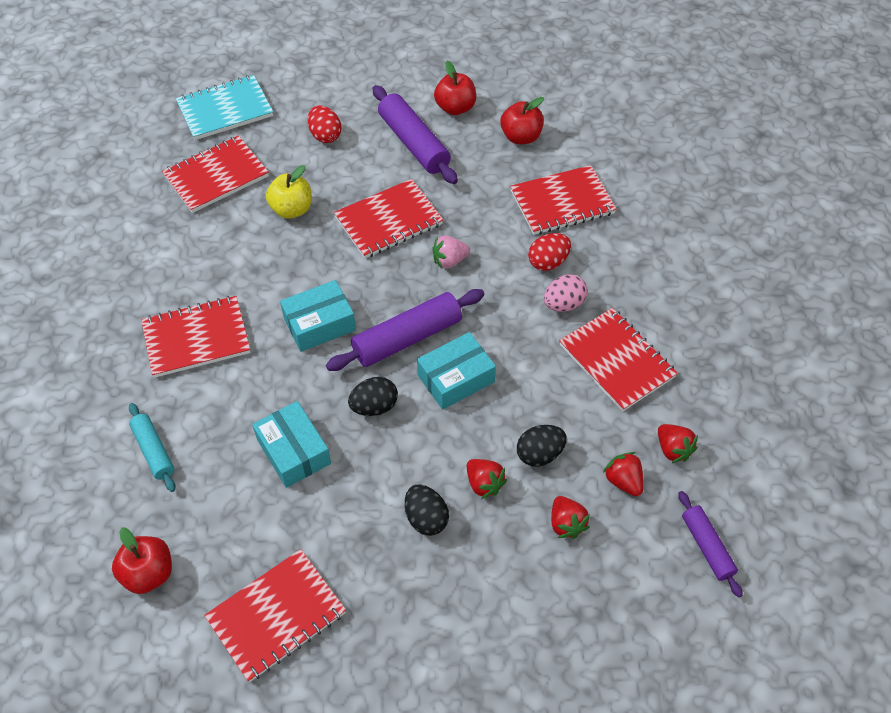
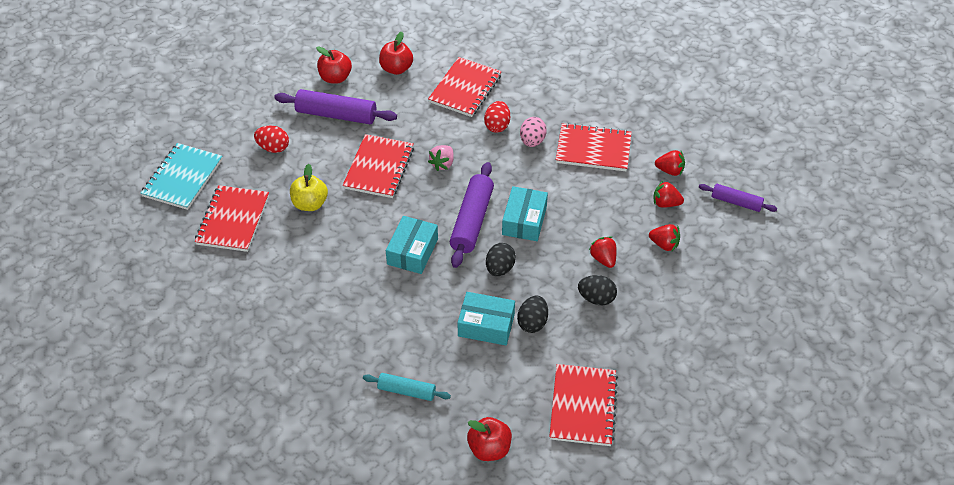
camera: 45 degrees left, 5 degrees down
(196, 338) = (349, 315): red notebook -> none
(484, 483) = (603, 259): red strawberry -> red strawberry turned 120 degrees counterclockwise
(539, 454) = (612, 223): black egg -> black egg (532, 322)

